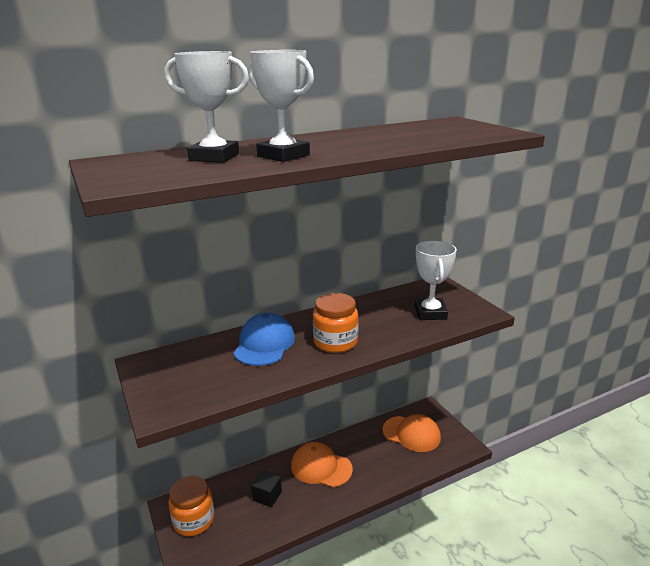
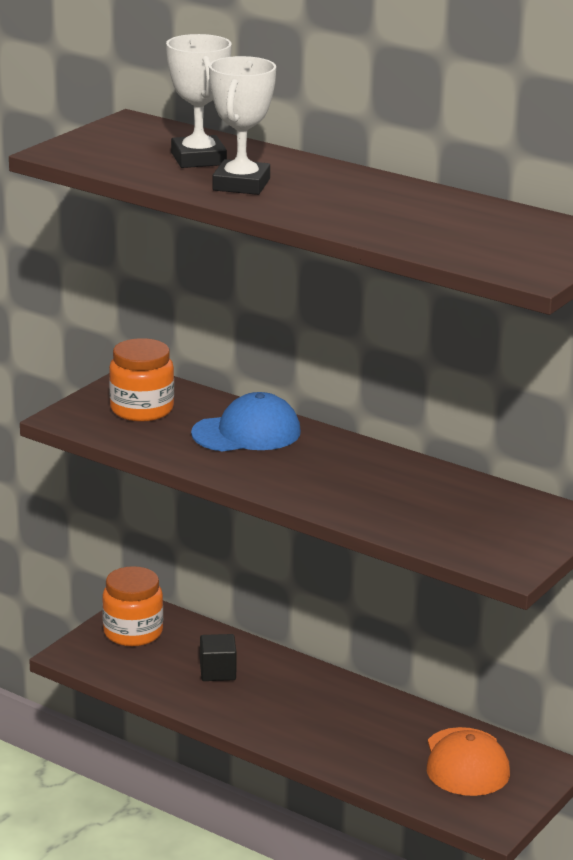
camera: 60 degrees right, 0 degrees up
(321, 467) = (309, 698): orange cap -> none
(335, 342) = (300, 475): orange jar -> orange jar (142, 409)
(430, 313) = (459, 525): white trophy -> none

